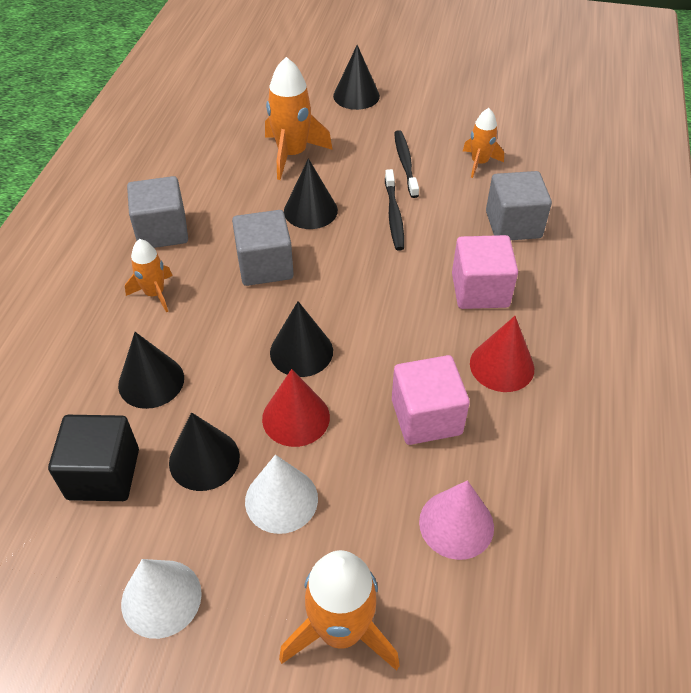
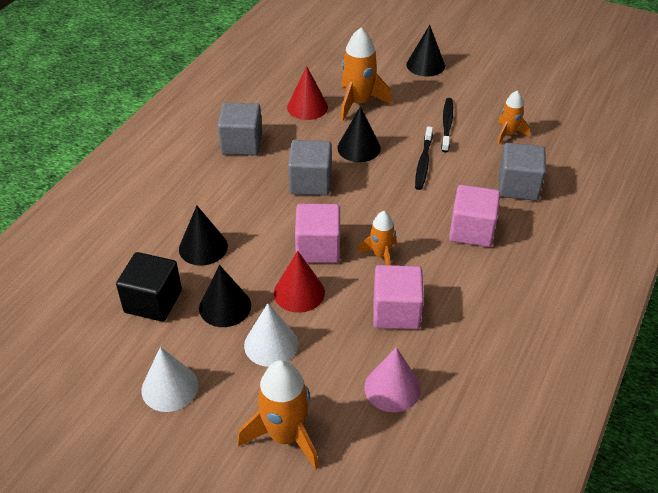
camera: 15 degrees right, 5 degrees down
(154, 294) = (223, 187): orange rocket -> orange rocket (380, 255)
(301, 351) = (318, 248): black cone -> pink cube
(502, 366) = (468, 288): red cone -> red cone (307, 107)

